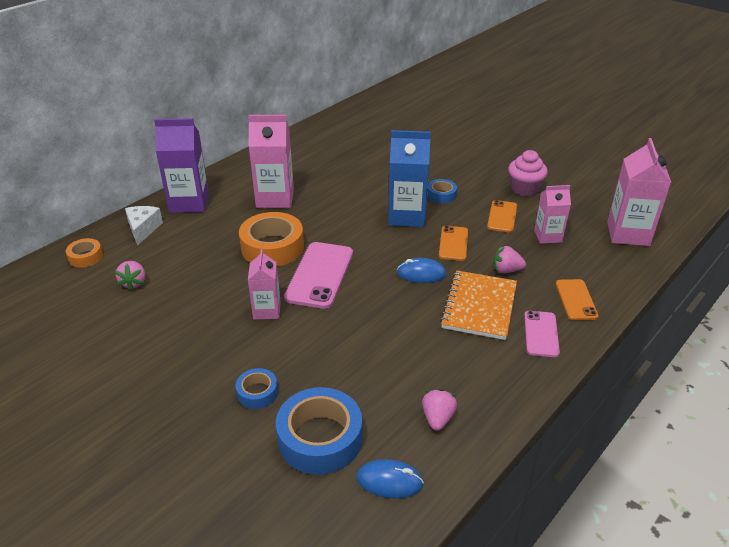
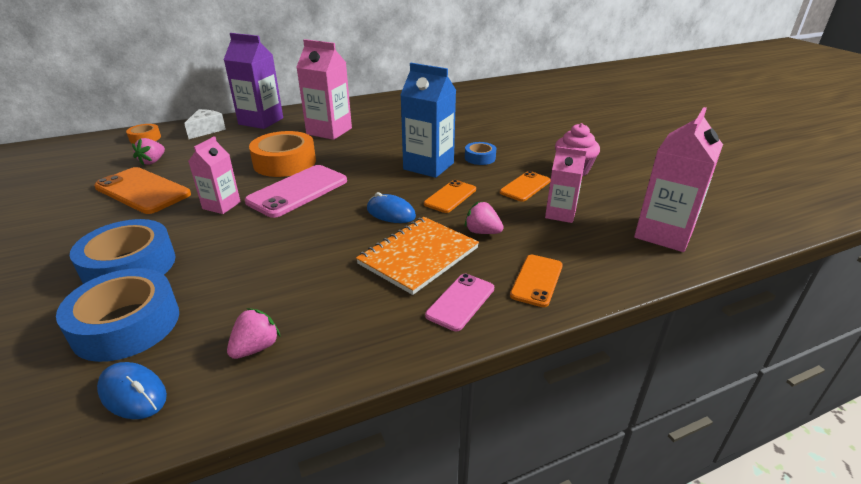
camera: 25 degrees right, 5 degrees down
(169, 318) = (143, 191): none -> orange phone
(257, 393) = (129, 266): blue tape -> blue tape, size x1.94

